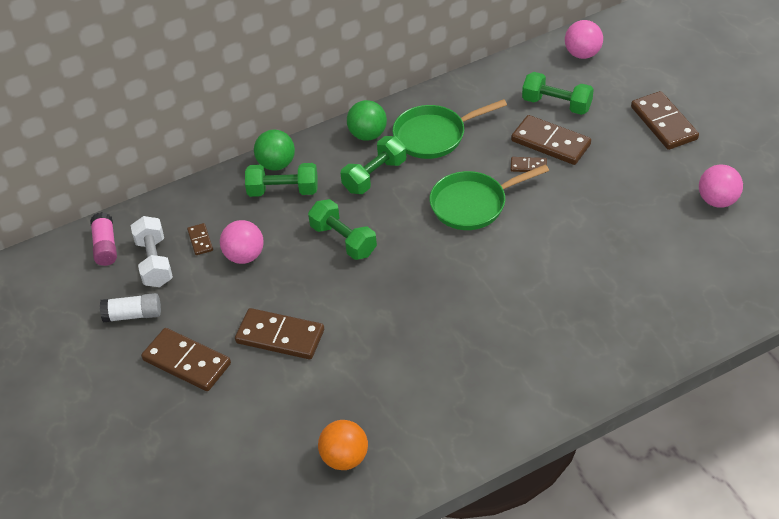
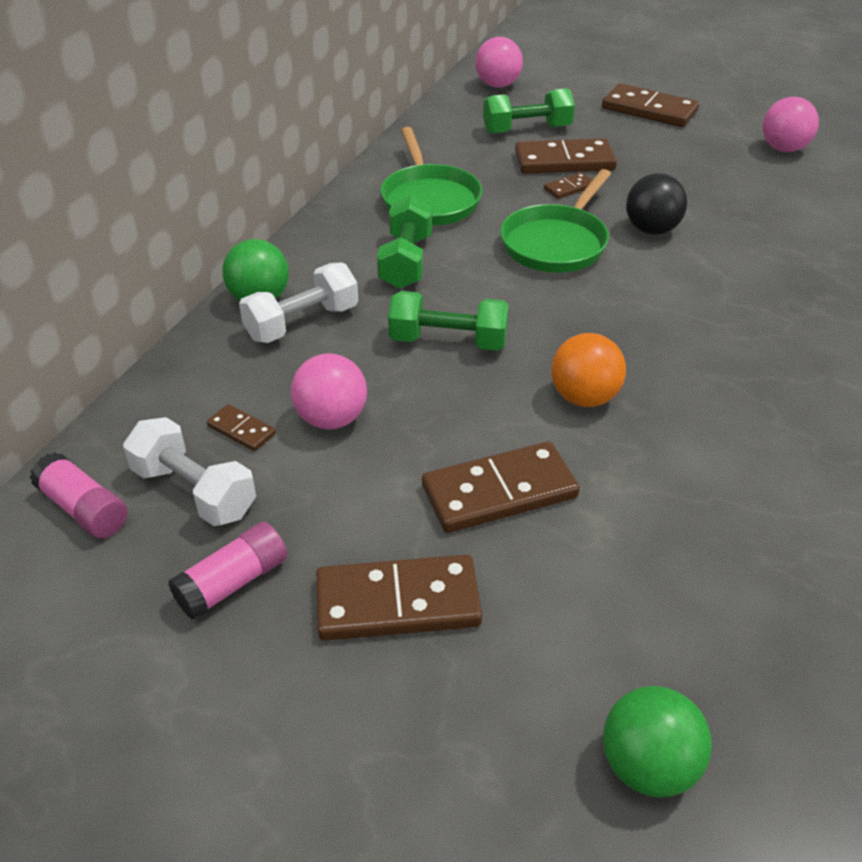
camera: 40 degrees left, 5 degrees down
(133, 315) = (233, 583): white glue stick -> pink glue stick
(283, 191) = (302, 323): green dumbbell -> white dumbbell
(344, 458) = (779, 599): orange ball -> orange ball (584, 397)
(367, 135) = (347, 226): green ball -> green ball (648, 766)
(434, 135) = (429, 199): green pan -> green pan turned 45 degrees counterclockwise
(542, 222) = (651, 230): none -> black ball

